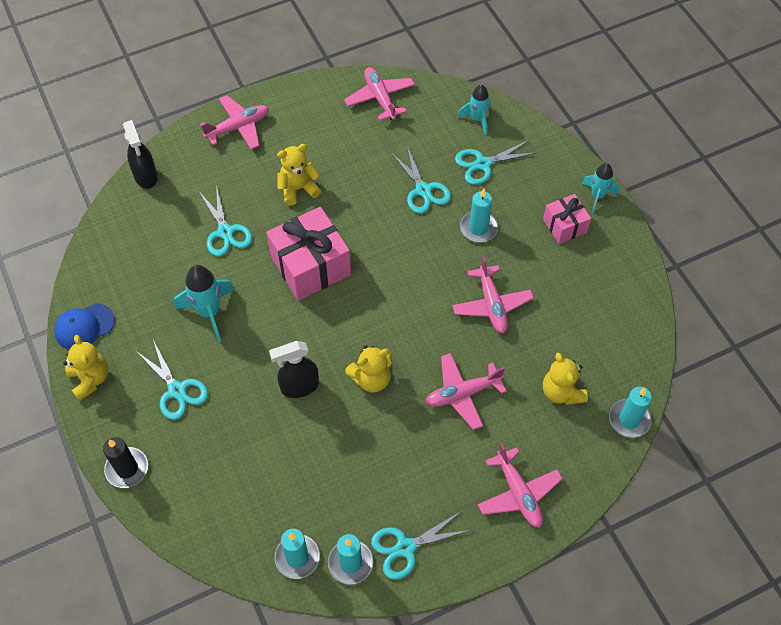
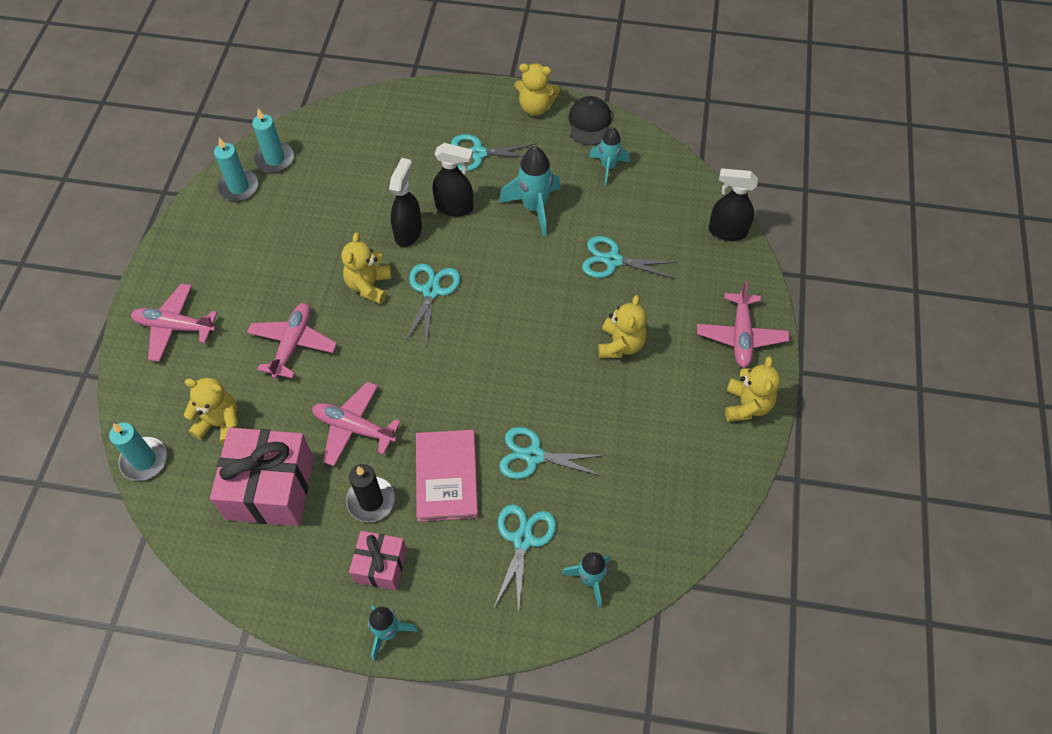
camera: 125 degrees right, 0 degrees up
(84, 327) = (589, 123): blue cap -> black cap
(127, 468) = (438, 97): black candle -> black candle (371, 500)
(129, 285) = (608, 167): none -> turquoise rocket
(249, 369) = (455, 207): none -> black spray bottle
(293, 100) = (746, 405): none -> yellow teddy bear
(310, 266) = (521, 305): pink gift -> pink gift (270, 488)
(380, 98) = (693, 494): pink plane -> none
(405, 548) = (214, 226): turquoise scissors -> turquoise scissors (431, 291)
(478, 228) = (446, 477): turquoise candle -> pink book

